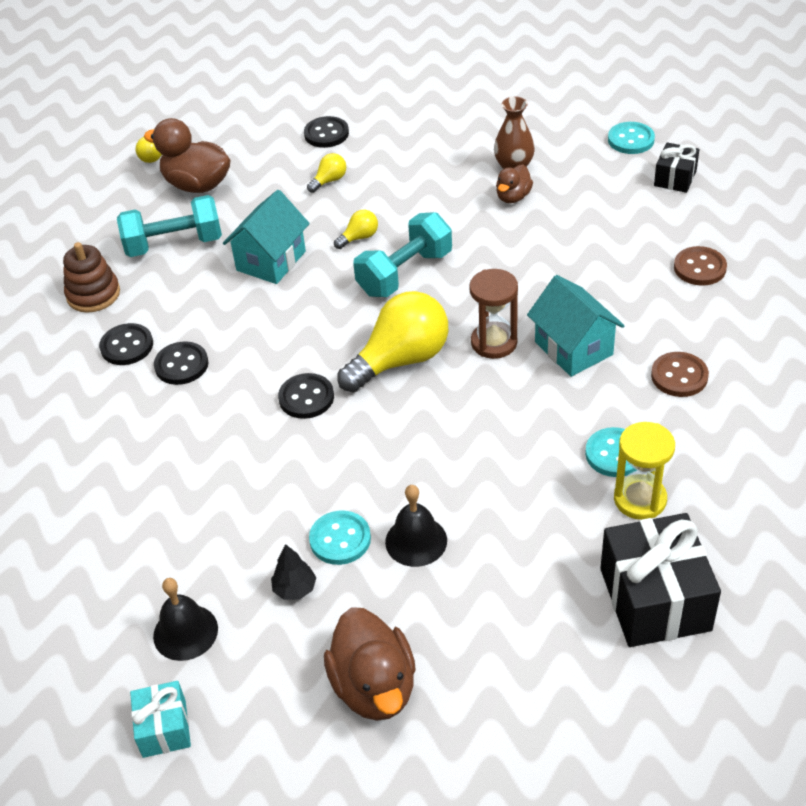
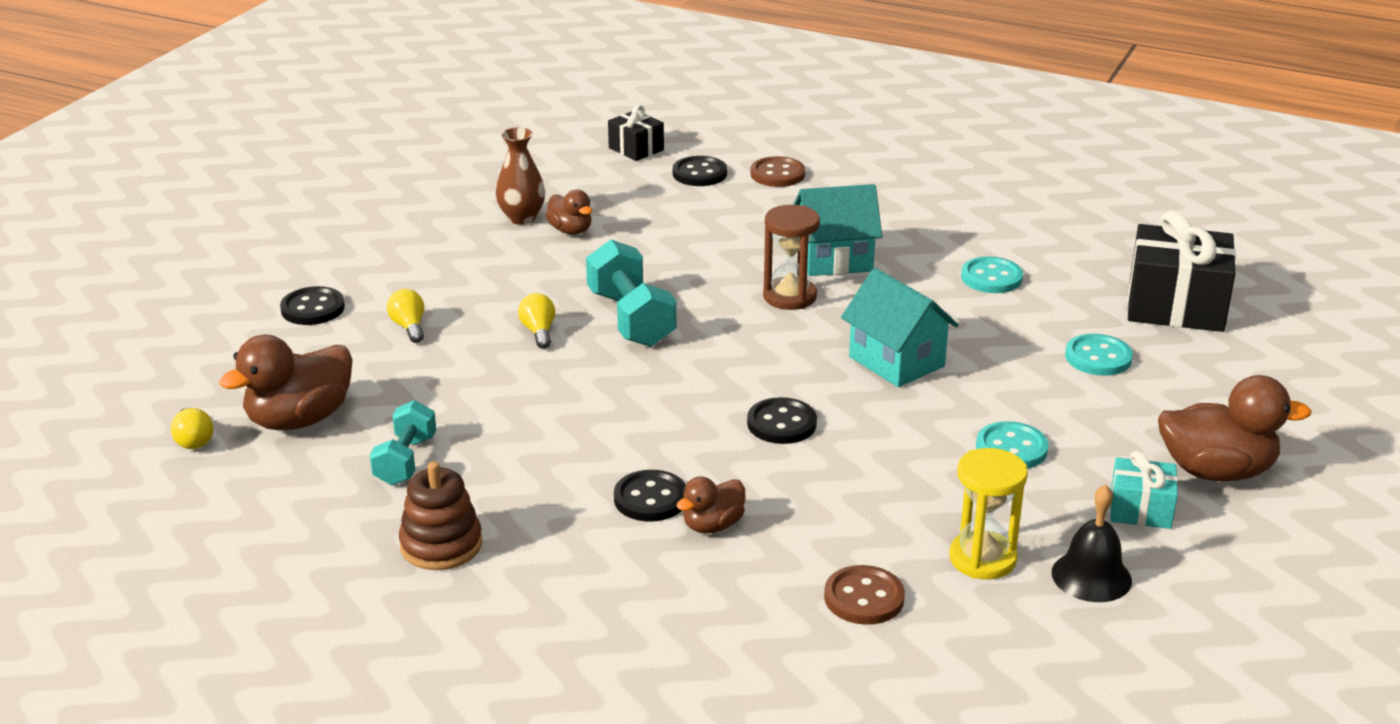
camera: 70 degrees left, 15 degrees down
(127, 346) = (575, 535): black button -> black button (699, 174)
(164, 405) = (712, 525): none -> brown duck
(164, 728) = (1220, 616): turquoise gift -> turquoise gift (1140, 510)
(174, 244) = (405, 461): turquoise dumbbell -> turquoise dumbbell, size x0.65
(271, 261) = (518, 397): turquoise house -> turquoise house (896, 362)
(295, 589) = (1066, 491): black tree -> none
(400, 360) = (770, 354): yellow light bulb -> none
(416, 541) = (1039, 405): black bell -> none
(631, 140) = (551, 152): turquoise button -> turquoise button (1098, 357)
(640, 499) = (1055, 281): yellow hourglass -> yellow hourglass (982, 559)
(679, 376) = (914, 223): brown button -> brown button (864, 598)

